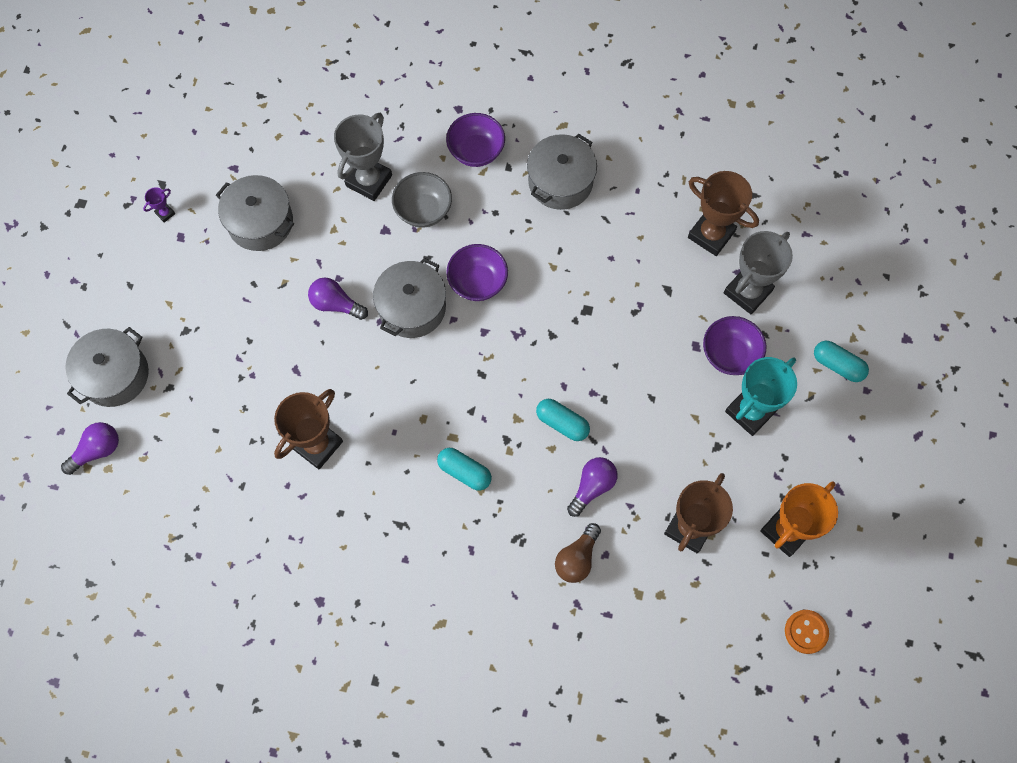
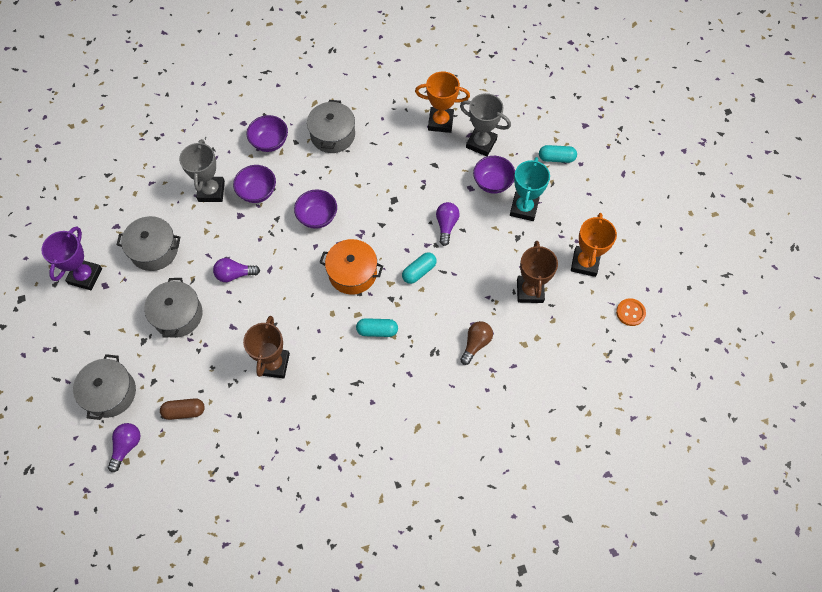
camera: 30 degrees left, 5 degrees down
(165, 213) = (85, 276): purple trophy -> purple trophy, size x2.37
(183, 445) = (184, 411): none -> brown capsule
(412, 307) = (285, 252): grey pot -> grey pot (178, 315)
(423, 210) = (257, 192): grey bowl -> purple bowl
(478, 380) = (352, 273): none -> orange pot
(562, 423) = (419, 271): turquoise capsule -> turquoise capsule turned 45 degrees counterclockwise
(577, 558) = (476, 344): brown light bulb -> brown light bulb turned 150 degrees counterclockwise
(592, 487) = (459, 298): purple light bulb -> purple light bulb (446, 225)
(711, 234) = (440, 122): brown trophy -> orange trophy
(747, 292) = (481, 143): grey trophy -> grey trophy turned 75 degrees counterclockwise

